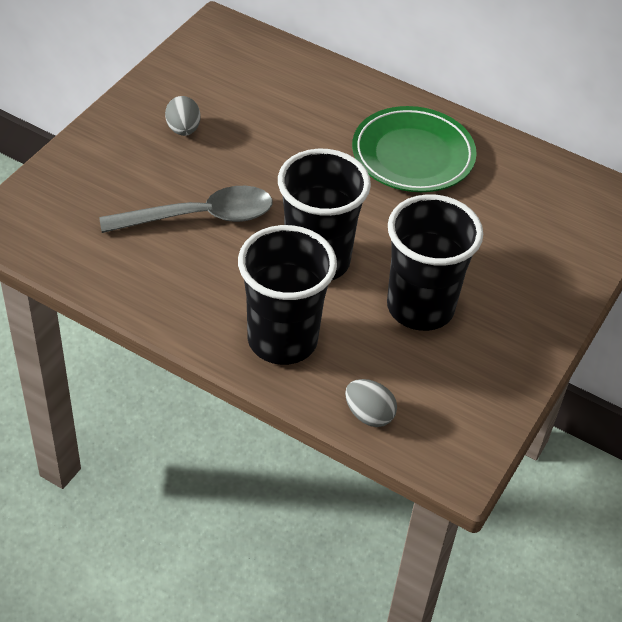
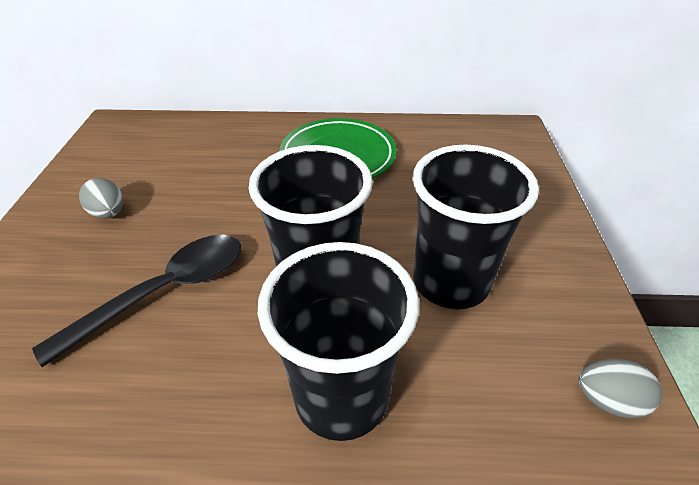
camera: 25 degrees left, 5 degrees down
(199, 217) = (165, 292): grey spoon -> black spoon
(369, 415) = (508, 445): grey egg -> grey egg (608, 400)

